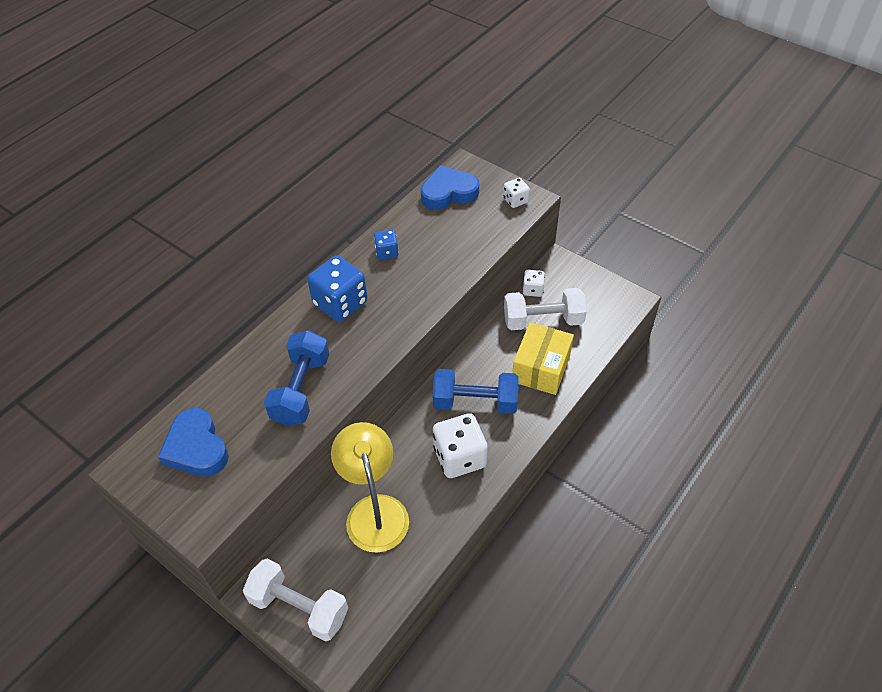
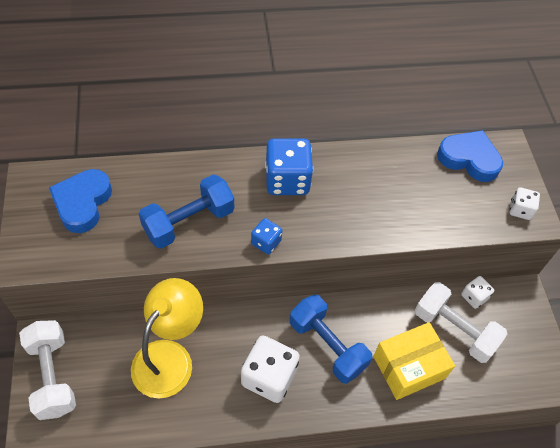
camera: 40 degrees right, 5 degrees up
(387, 252) = (365, 169): blue dice -> blue dice (266, 242)

